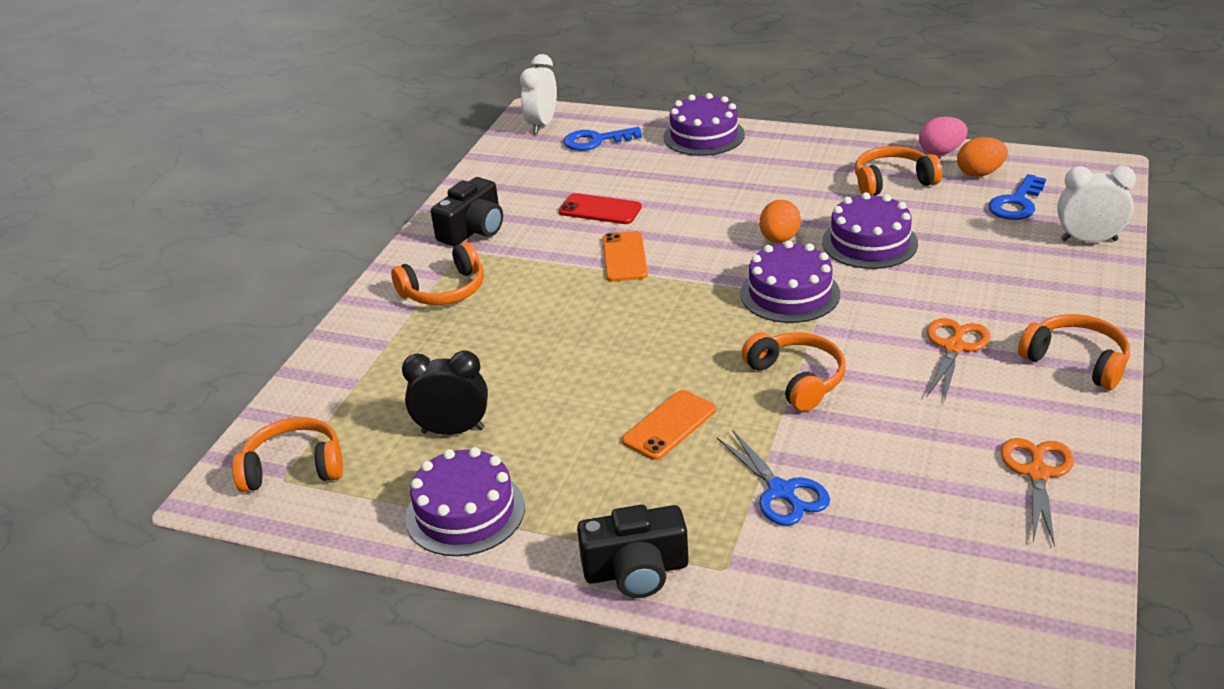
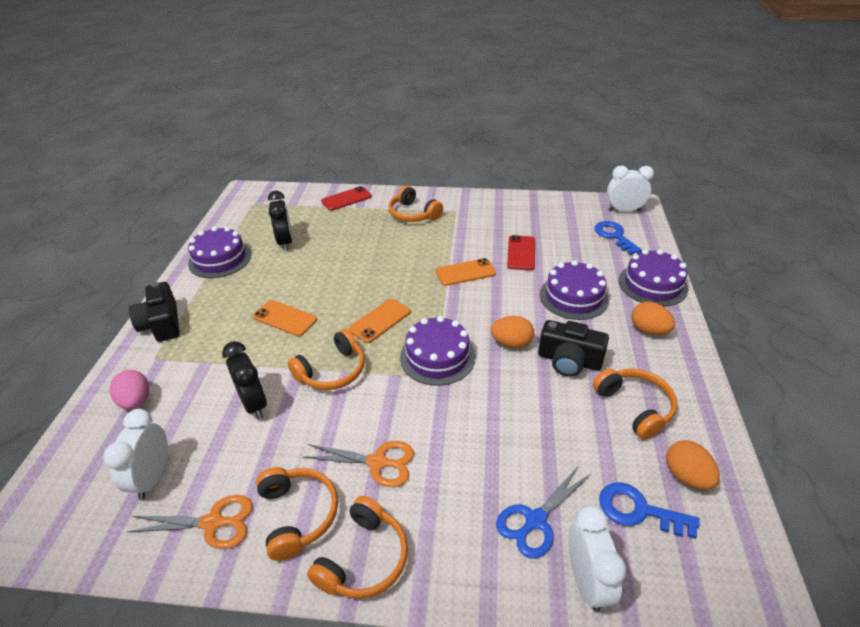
camera: 75 degrees right, 5 degrees up
(294, 468) = (260, 204): orange headphones -> orange headphones (297, 515)
(348, 358) = (346, 199): none -> red phone
(473, 229) = (480, 210): black camera -> black camera (569, 360)
(704, 335) = (380, 320): none -> orange phone
(781, 153) = (648, 330): none -> orange egg
(781, 492) = (216, 375): blue scissors -> blue scissors (535, 520)
(847, 449) = (254, 404): none -> black clock
(869, 242) = (523, 397): purple cake -> purple cake (573, 297)
(941, 152) = (714, 442): pink egg -> pink egg (136, 401)
(969, 536) = (152, 477): none -> white clock

